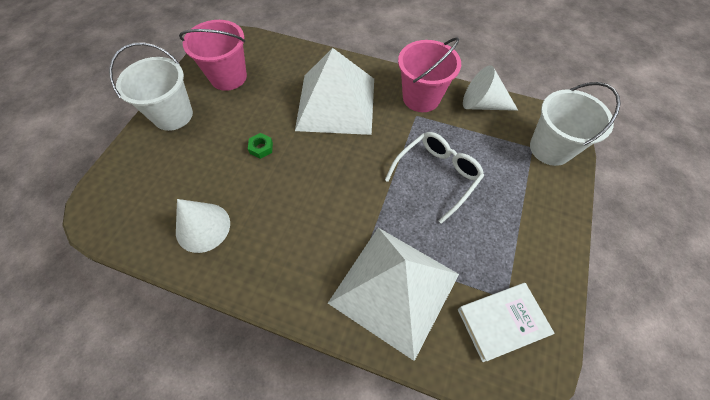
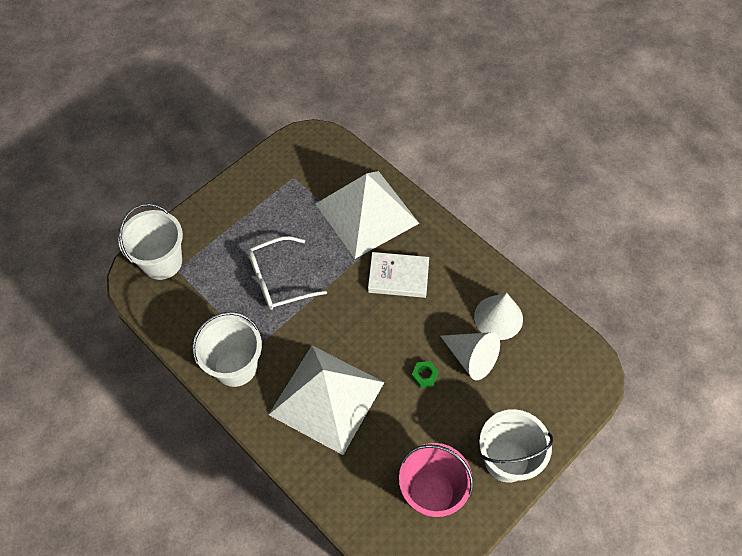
camera: 155 degrees left, 0 degrees up
(421, 98) = (235, 366): pink bucket -> white bucket
(482, 104) = (181, 332): white cone -> white cone (471, 358)
(502, 322) = (307, 167): white book -> white book (398, 277)

